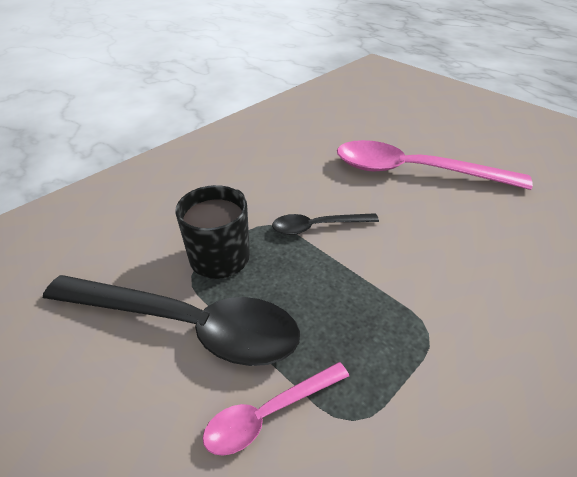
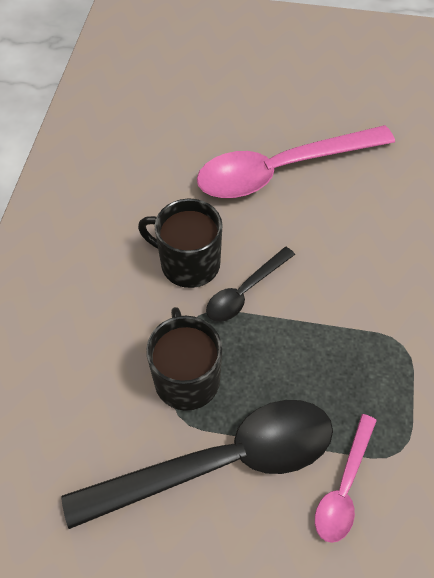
camera: 35 degrees left, 15 degrees up
(291, 193) = (188, 263): none -> black mug

